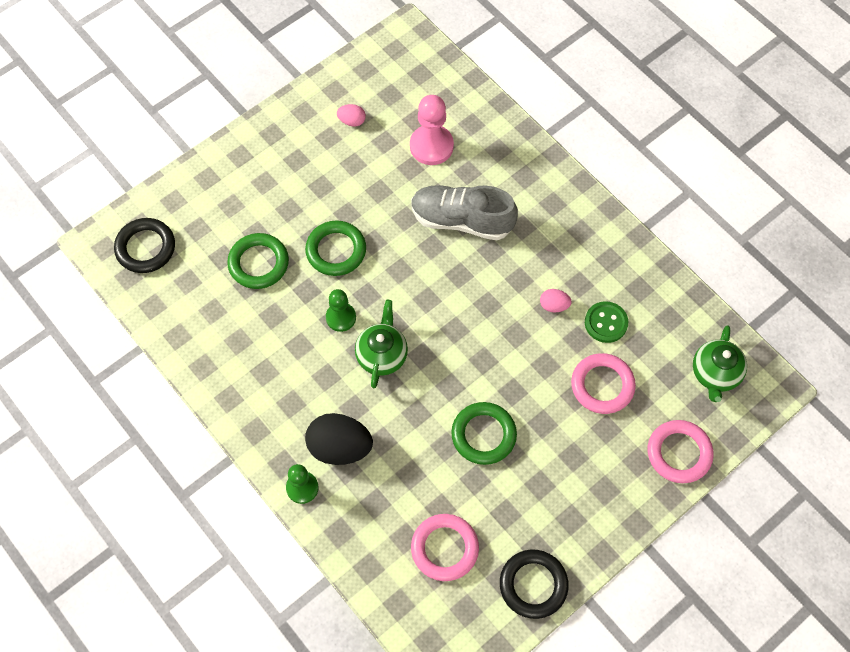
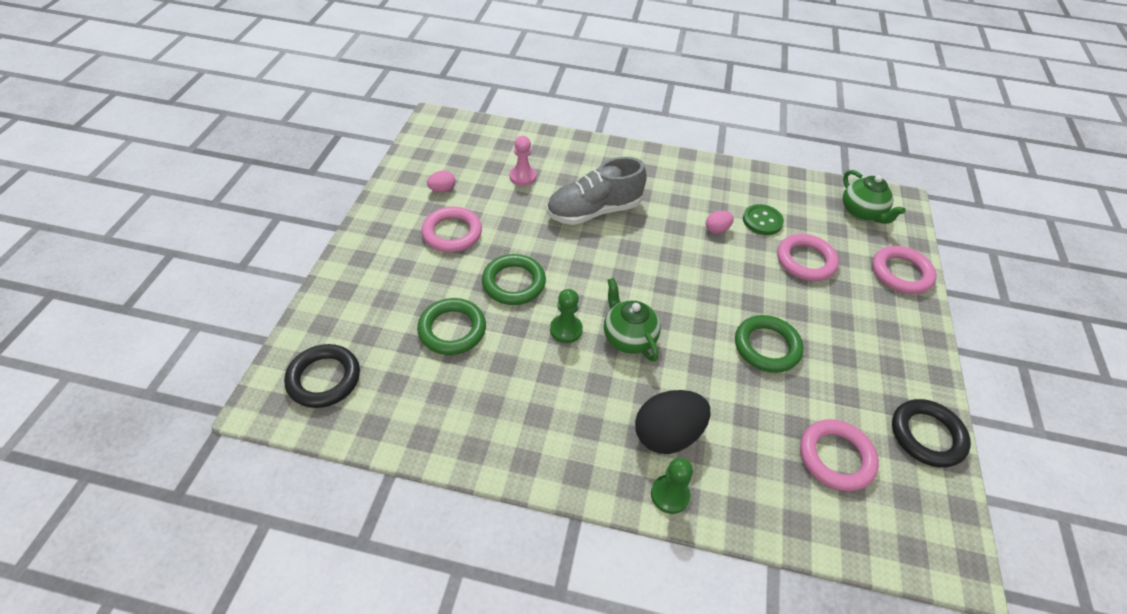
camera: 40 degrees left, 15 degrees down
(326, 172) = (452, 233): none -> pink ring
(431, 146) = (522, 177): pink pawn -> pink pawn, size x0.64

